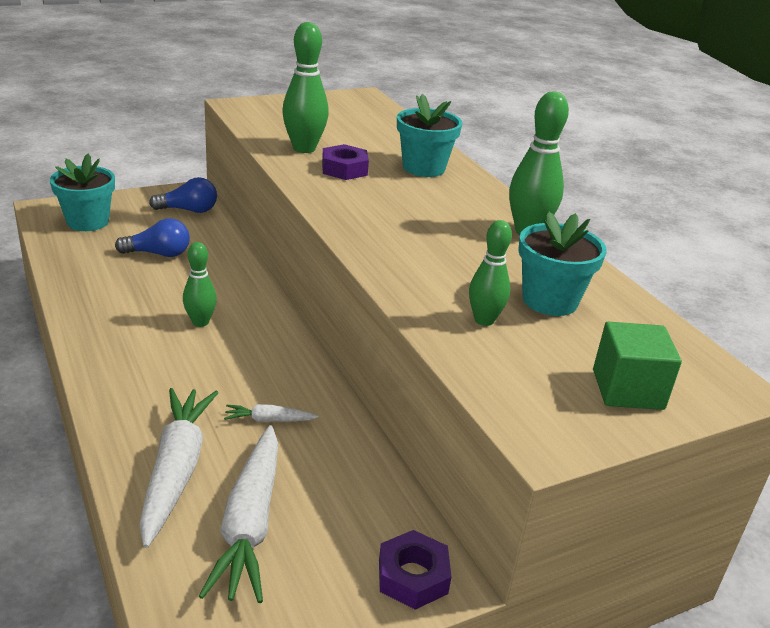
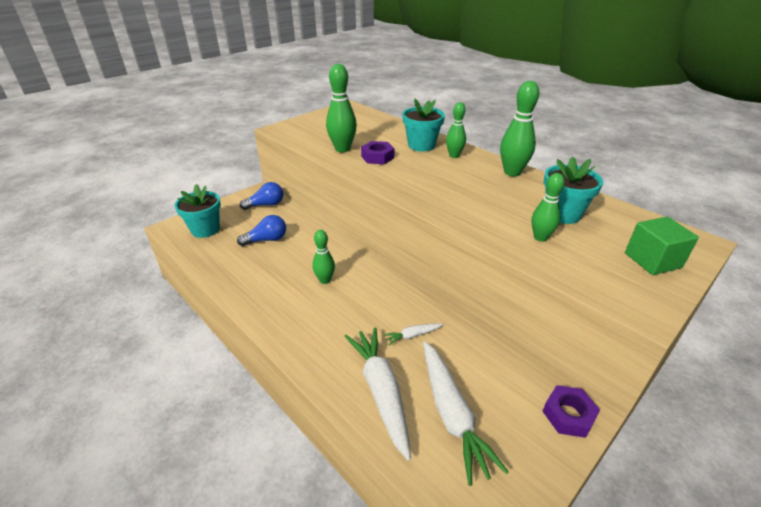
camera: 15 degrees left, 5 degrees up
(460, 191) = (454, 155): none -> green bowling pin

